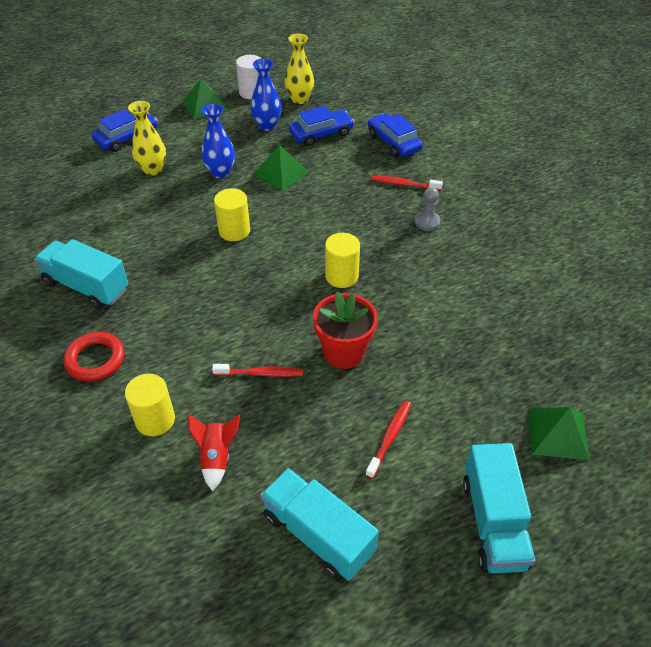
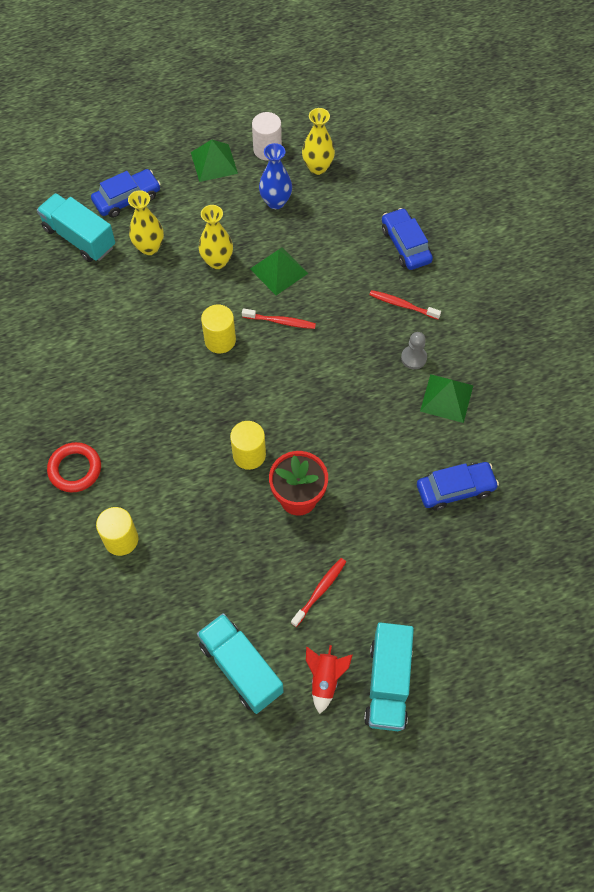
camera: 10 degrees right, 15 degrees up
(86, 286) = (72, 386): turquoise truck -> turquoise truck (79, 238)
(216, 457) = (168, 584): red rocket -> red rocket (325, 679)
(220, 172) = (217, 261): blue vase -> yellow vase
(261, 373) = (219, 508): red toothbrush -> red toothbrush (280, 321)
(321, 134) = (331, 222): blue car -> blue car (455, 489)
(341, 276) = (314, 411): yellow cylinder -> yellow cylinder (249, 455)
(558, 433) = (469, 611): green pyramid -> green pyramid (446, 398)

